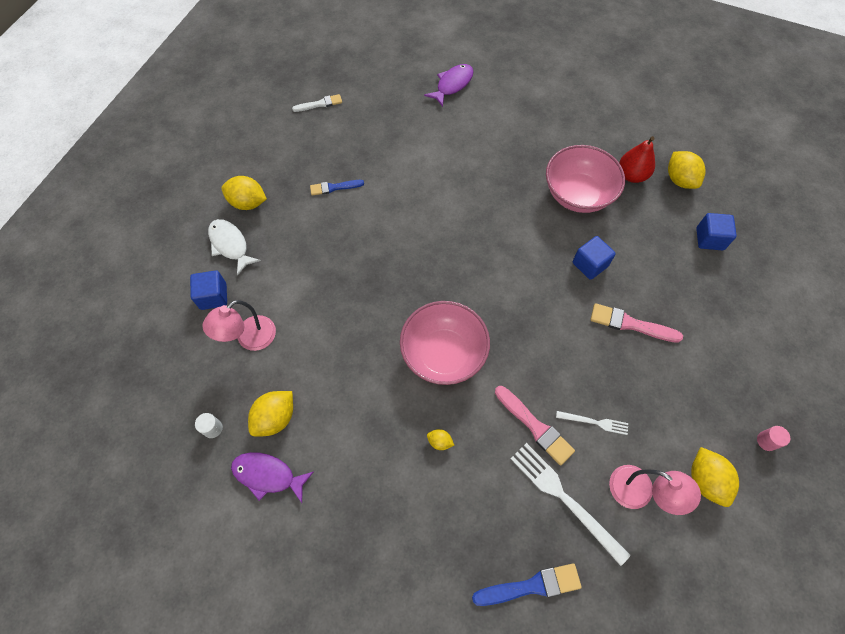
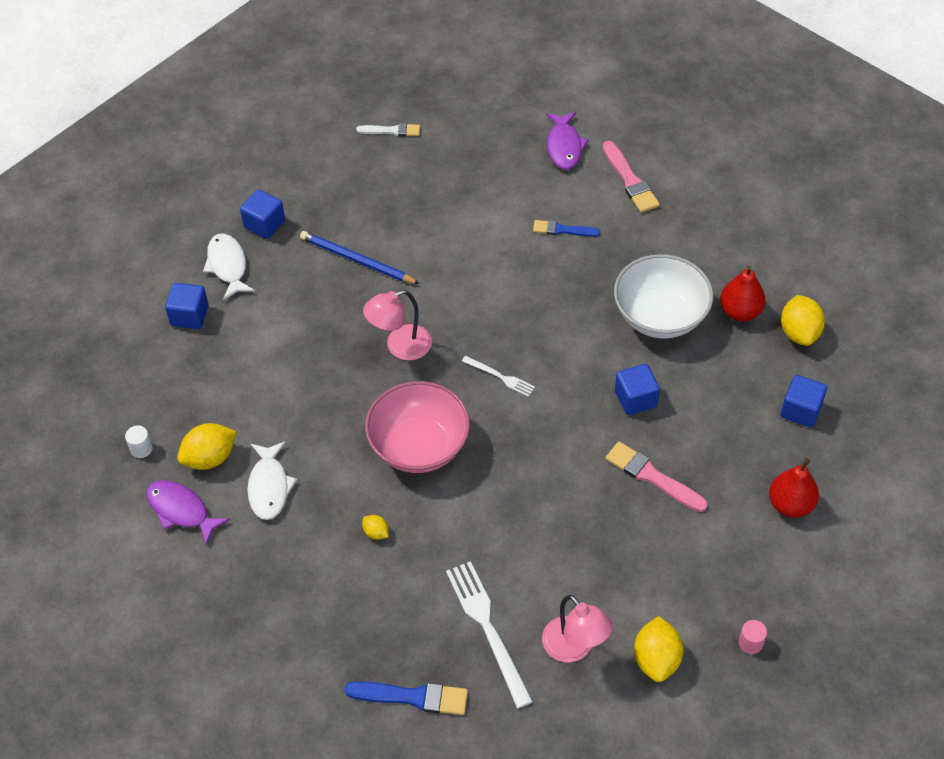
camera: 20 degrees right, 10 degrees down
(248, 203) = (264, 224): yellow lemon -> blue cube
(249, 339) = (212, 371): pink lamp -> pink lamp (400, 347)
(333, 212) = (357, 260): none -> blue pencil
(334, 187) = (370, 232): blue brush -> blue brush (562, 230)
(335, 428) = (269, 486): none -> white fish
(452, 85) = (564, 146): purple fish -> purple fish turned 120 degrees clockwise
(535, 427) = (488, 549): pink brush -> pink brush (630, 180)
(577, 194) = (660, 316): pink bowl -> white bowl
(594, 422) = (558, 564): white fork -> white fork (499, 376)
(739, 315) = (790, 504): none -> red pear

